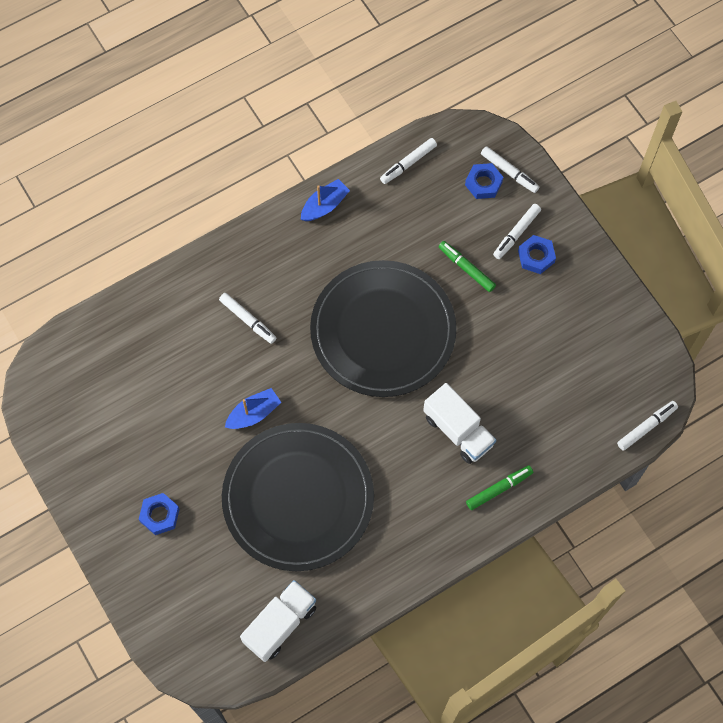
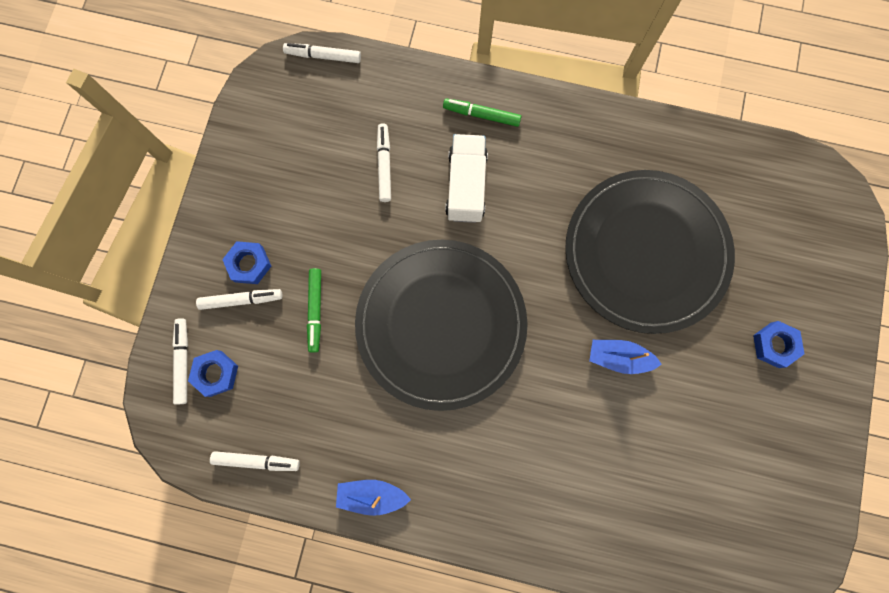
camera: 135 degrees left, 10 degrees up
(248, 320) = (546, 449): white marker -> white marker (384, 165)
(280, 624) = (747, 172): white truck -> none

